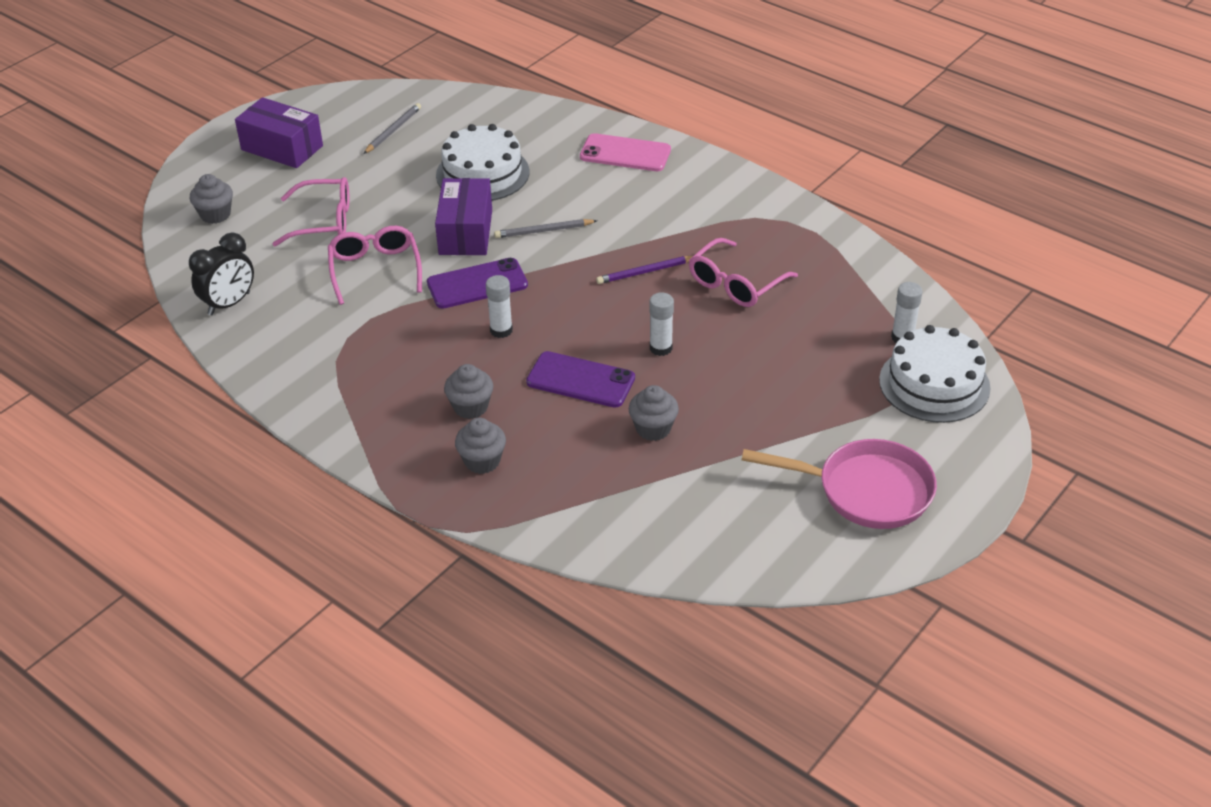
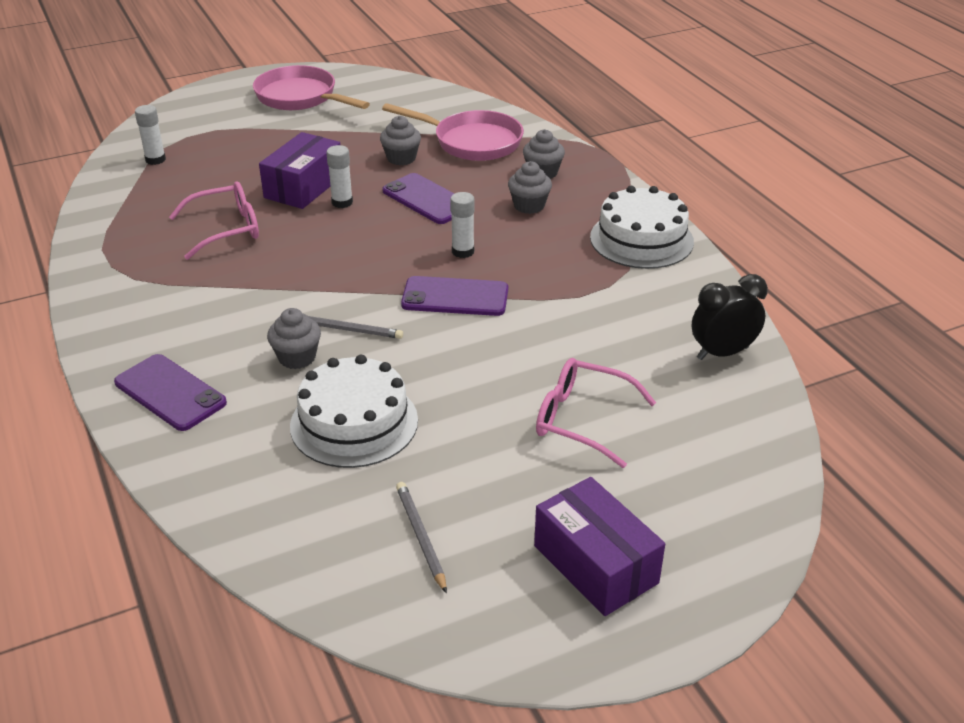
camera: 155 degrees left, 5 degrees down
(215, 214) = (719, 476): grey cupcake -> grey cupcake (297, 357)
(375, 270) = (550, 341): pink glasses -> none
(393, 131) = (421, 537): grey pencil -> grey pencil turned 105 degrees clockwise
(466, 232) = (428, 354): purple box -> purple box (303, 187)
(593, 484) = (472, 142): none -> pink pan
(625, 153) = (170, 393): pink phone -> purple phone
(645, 272) = (290, 261): purple pencil -> none
(934, 384) = (177, 131): white cake -> white cake (641, 239)

